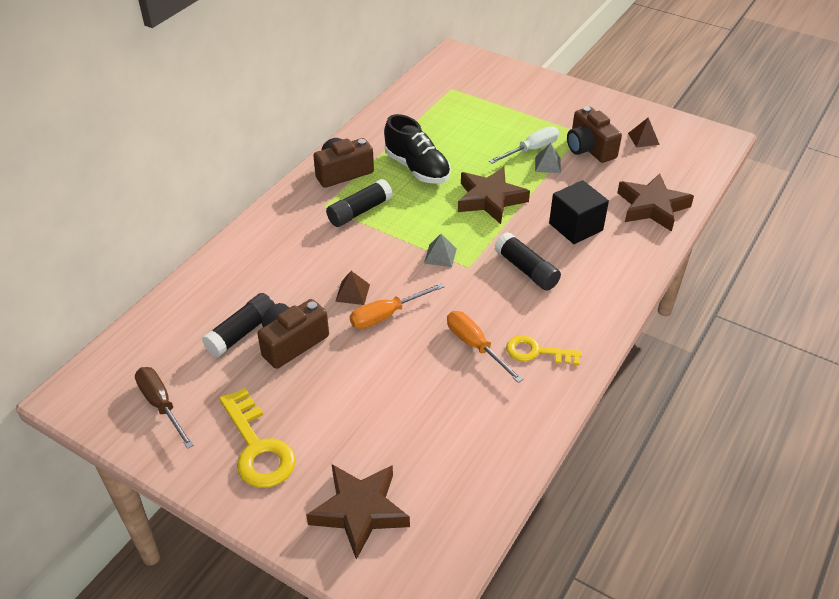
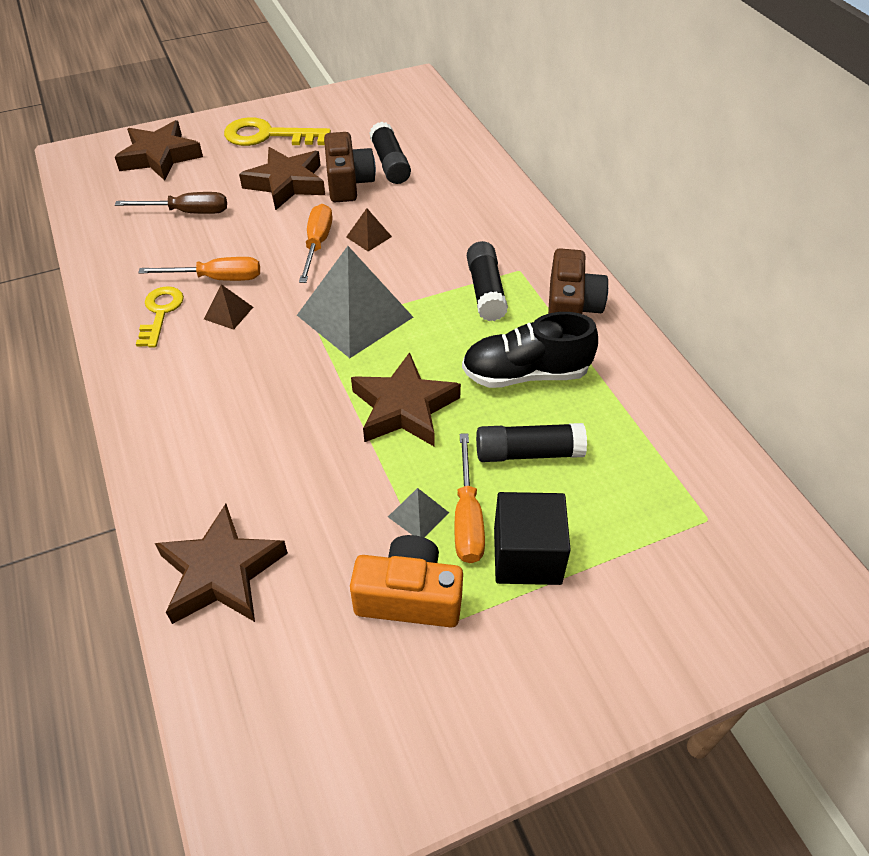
camera: 125 degrees right, 5 degrees up
(161, 405) = (358, 110): brown screwdriver -> brown screwdriver (187, 212)
(325, 382) = (286, 183): none -> brown star
(440, 255) = (355, 316): grey pyramid -> grey pyramid, size x2.31
(526, 270) = (262, 369): black glue stick -> black glue stick (528, 452)
(531, 150) = (467, 518): white screwdriver -> orange screwdriver
(537, 352) = (160, 313): yellow key -> yellow key turned 45 degrees counterclockwise
(575, 227) = (275, 458): black cube -> black cube (527, 556)
(589, 148) = (409, 597): brown camera -> orange camera
(643, 138) = (368, 702): brown pyramid -> brown pyramid (228, 313)

